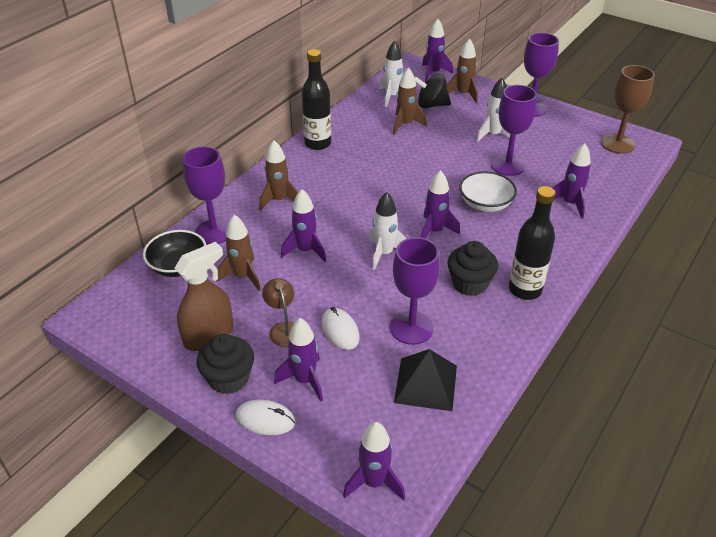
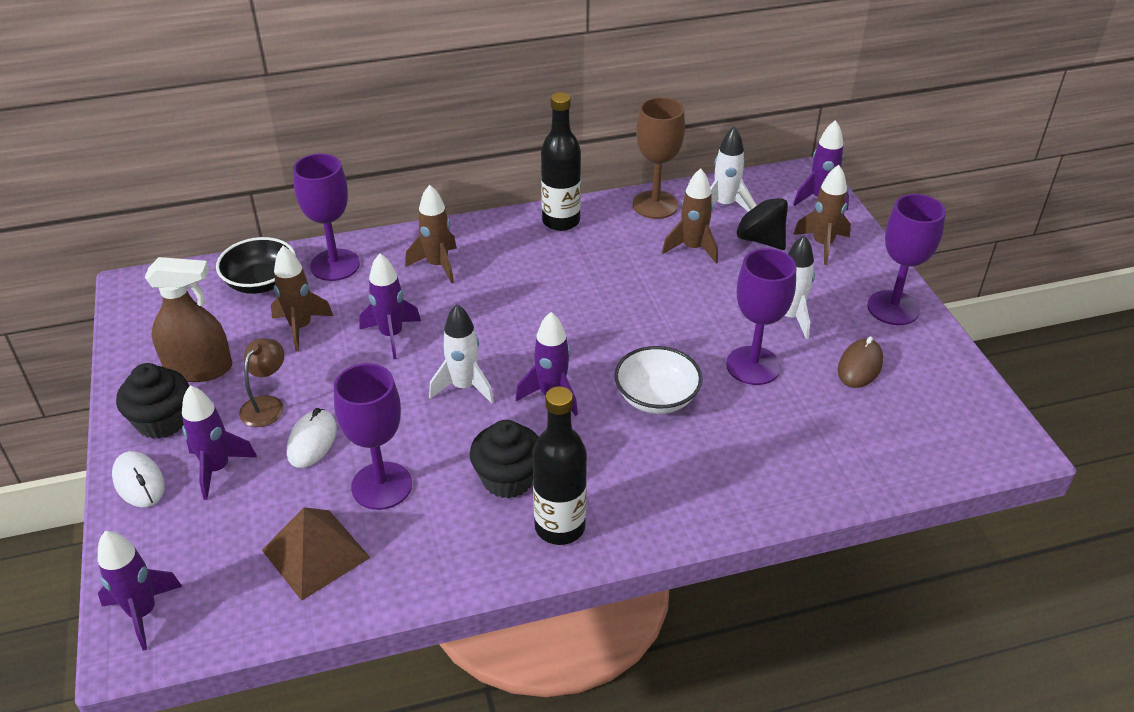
camera: 40 degrees right, 0 degrees up
(426, 384) = (315, 554): black pyramid -> brown pyramid
(551, 141) = (859, 366): none -> brown mouse
(570, 203) = (767, 460): purple rocket -> none
(617, 144) = (956, 421): brown goblet -> brown goblet (655, 205)

